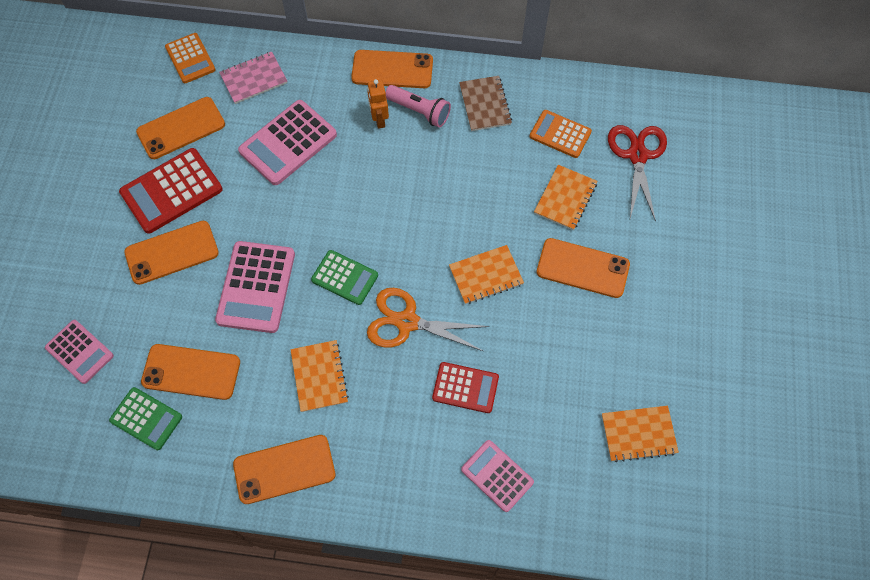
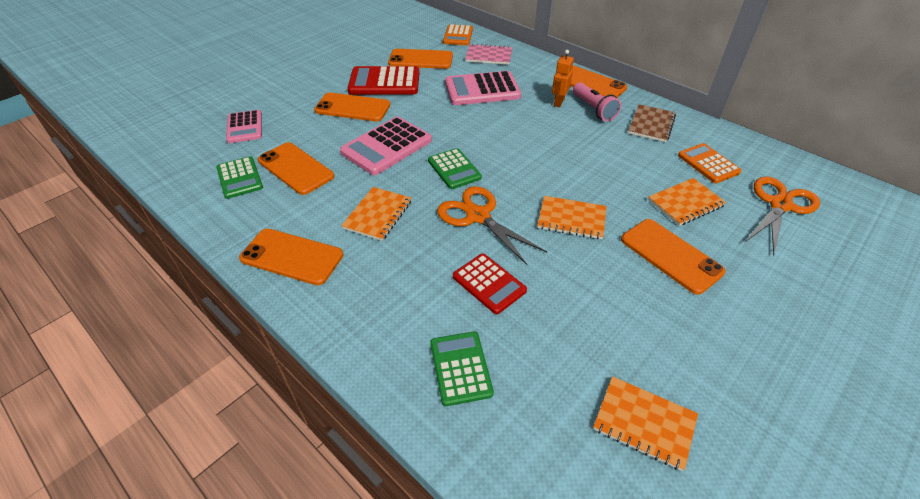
camera: 35 degrees right, 20 degrees down
(497, 475) = (461, 368): pink calculator -> green calculator
(637, 155) = (780, 205): red scissors -> orange scissors

